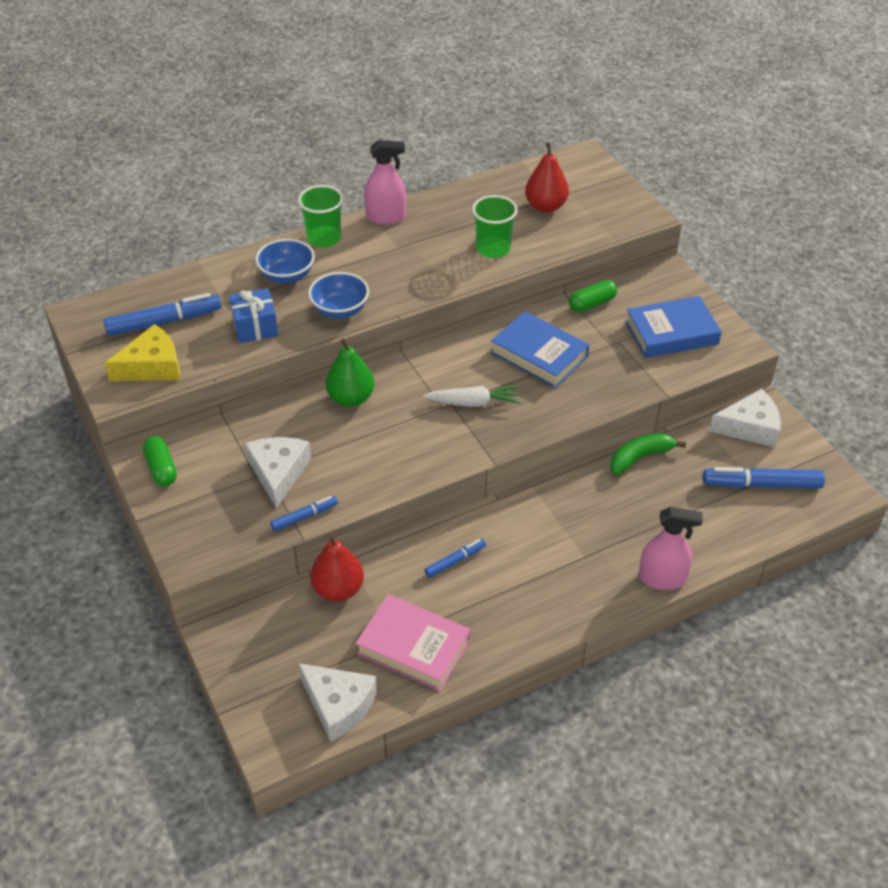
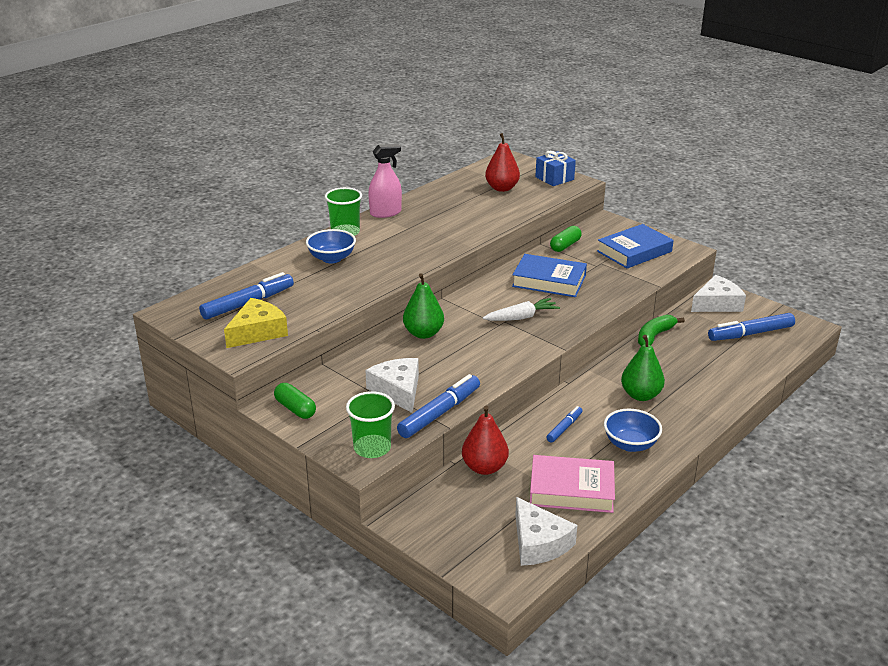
camera: 20 degrees left, 15 degrees down
(255, 327) = (328, 292): blue gift -> blue gift (554, 178)
(304, 516) = (439, 413): blue marker -> blue marker, size x1.79
(338, 705) = (538, 543): white cheese -> white cheese turned 45 degrees clockwise
(340, 310) = (390, 270): blue bowl -> blue bowl (630, 444)
(493, 248) = (481, 217): green cup -> green cup (372, 448)
(569, 540) = (640, 395): none -> green pear
(662, 578) = (724, 403): pink spray bottle -> none

